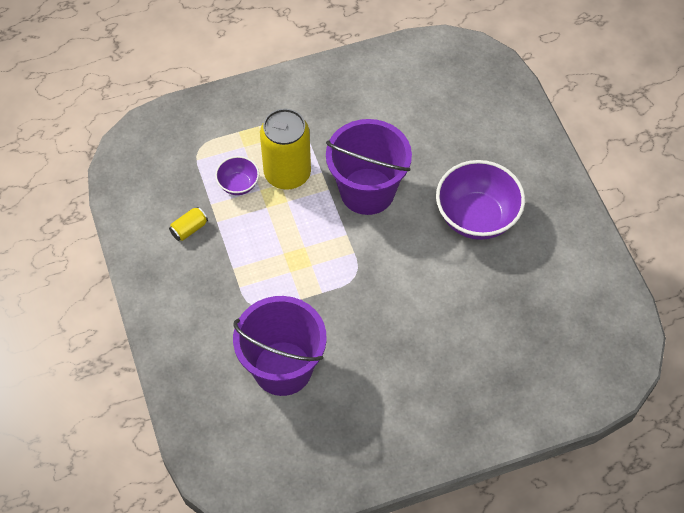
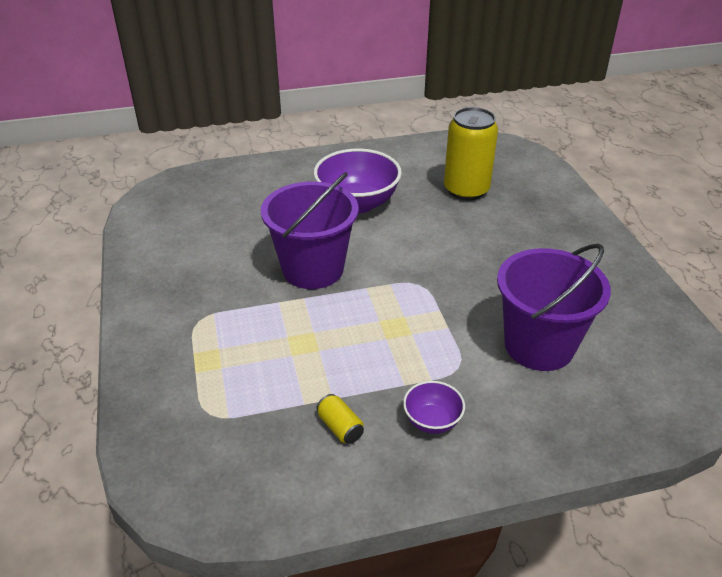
camera: 85 degrees left, 20 degrees down
(238, 184) = (279, 375): purple bowl -> purple bowl (432, 421)
(287, 173) = (273, 329): yellow can -> yellow can (466, 190)

